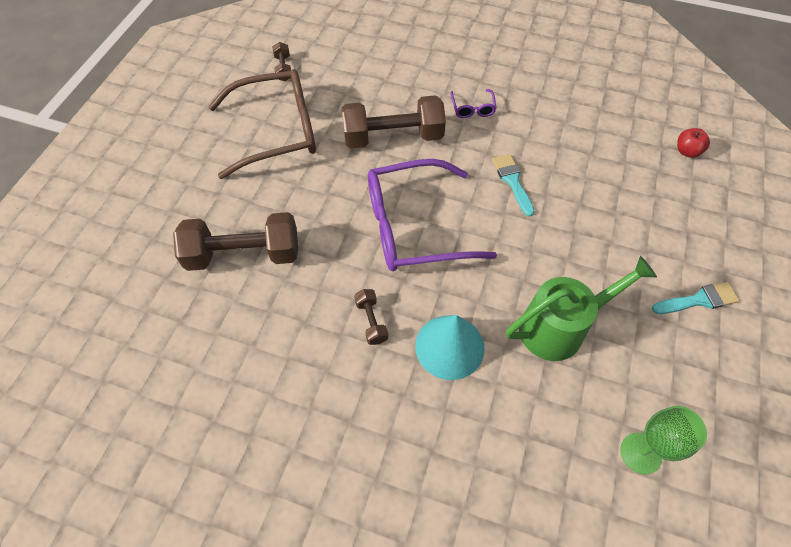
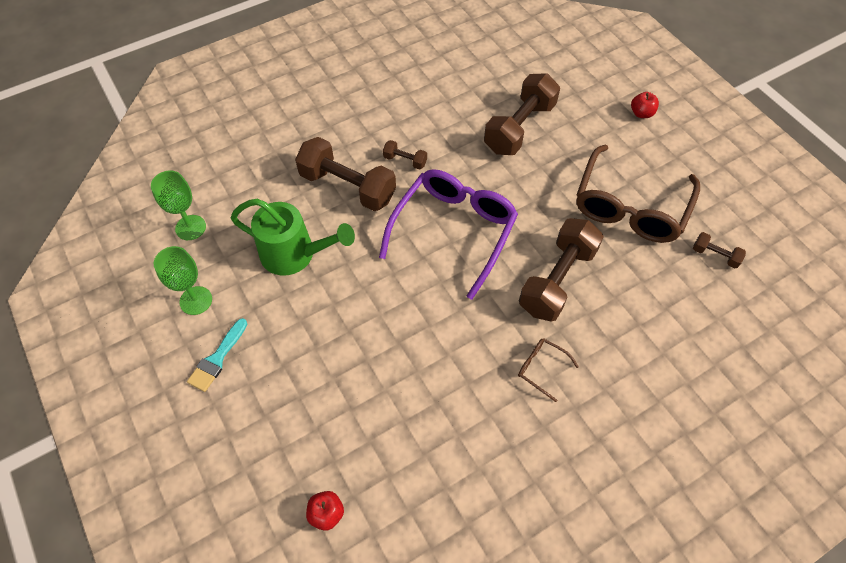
camera: 130 degrees right, 0 degrees up
(149, 175) = (641, 113): none -> red apple
(449, 346) = (347, 187): turquoise cone -> brown dumbbell
(472, 108) = (542, 369): purple glasses -> brown glasses
(512, 181) = (433, 329): turquoise brush -> none
(560, 327) = (295, 254): green watering can -> green watering can turned 90 degrees counterclockwise
(686, 366) = (196, 300): none -> green goblet

